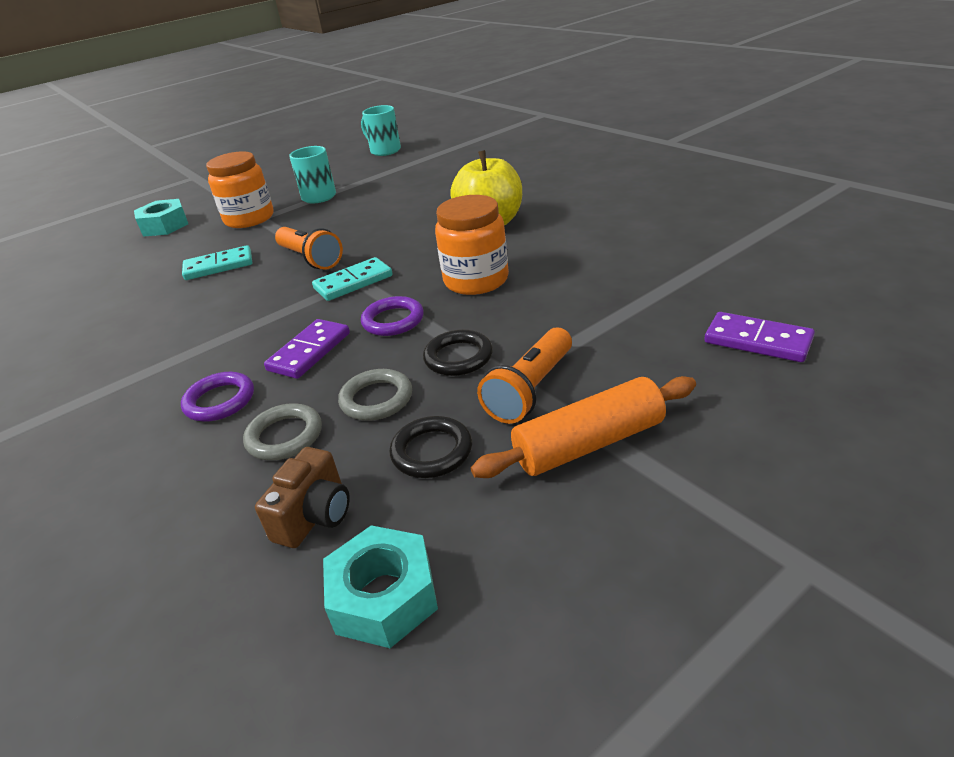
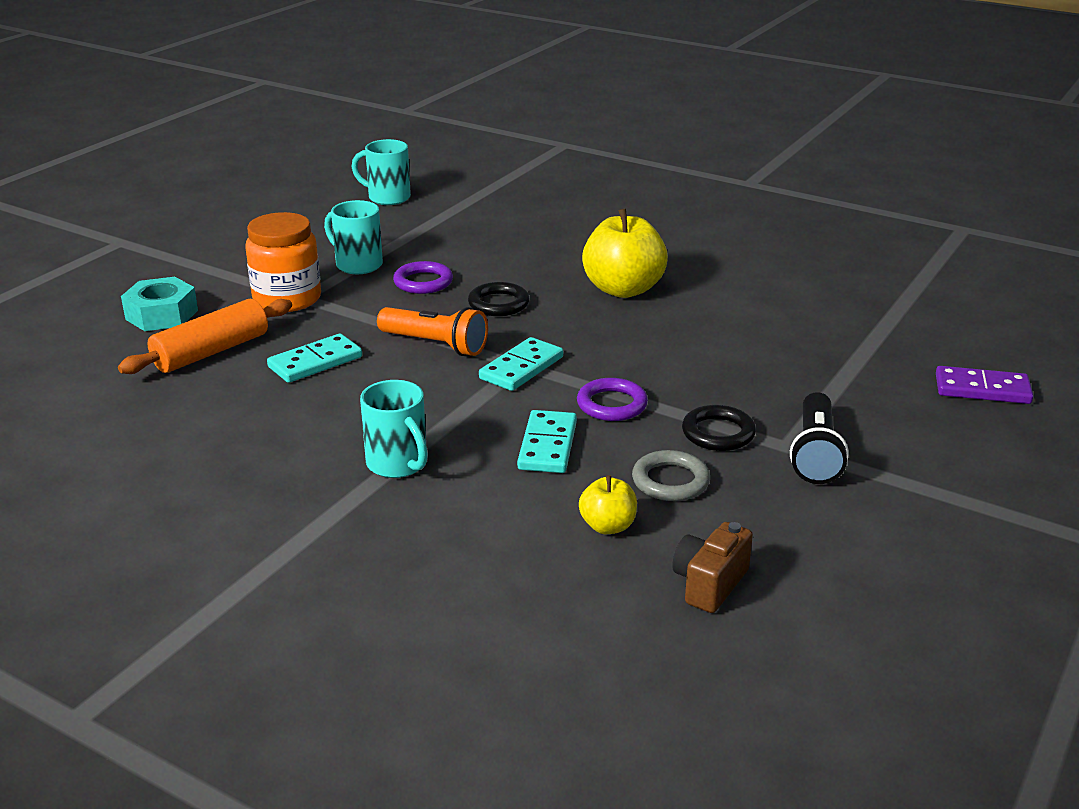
camera: 25 degrees left, 5 degrees down
(188, 354) = (398, 464): none -> turquoise mug
(220, 401) = (496, 505): purple ring -> purple ring (423, 282)
(284, 436) = (608, 526): grey ring -> yellow apple
(309, 352) = (548, 445): purple domino -> turquoise domino
(314, 516) = (709, 584): brown camera -> brown camera turned 150 degrees counterclockwise
(384, 597) = (830, 627): turquoise nut -> none
(432, 451) = (769, 517): black ring -> black ring (498, 304)
(476, 280) = (665, 355): orange jar -> none
(530, 390) = (815, 454): orange flashlight -> black flashlight
(589, 444) = (903, 491): orange rolling pin -> orange rolling pin (211, 352)

